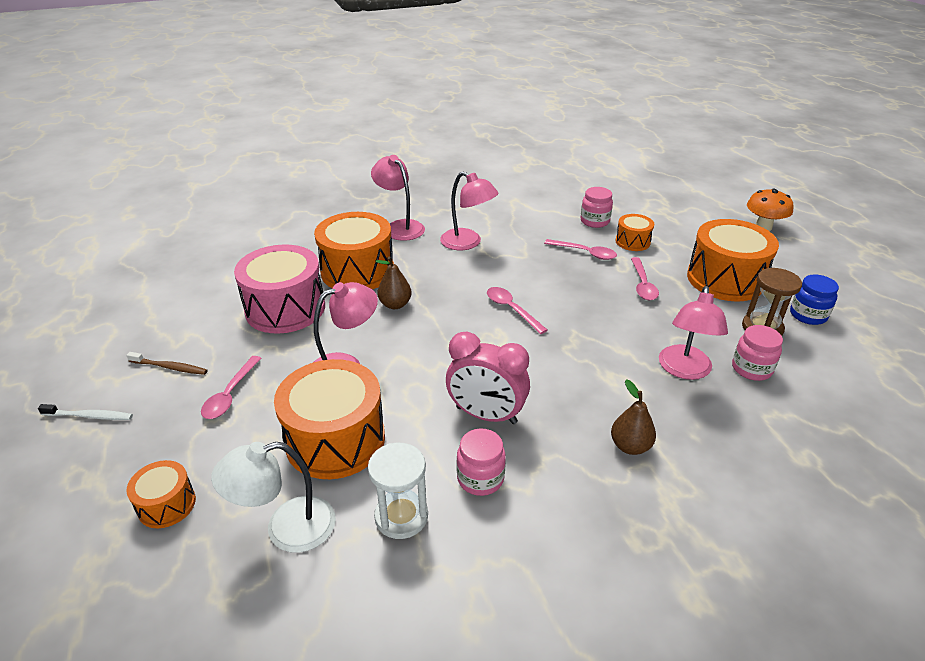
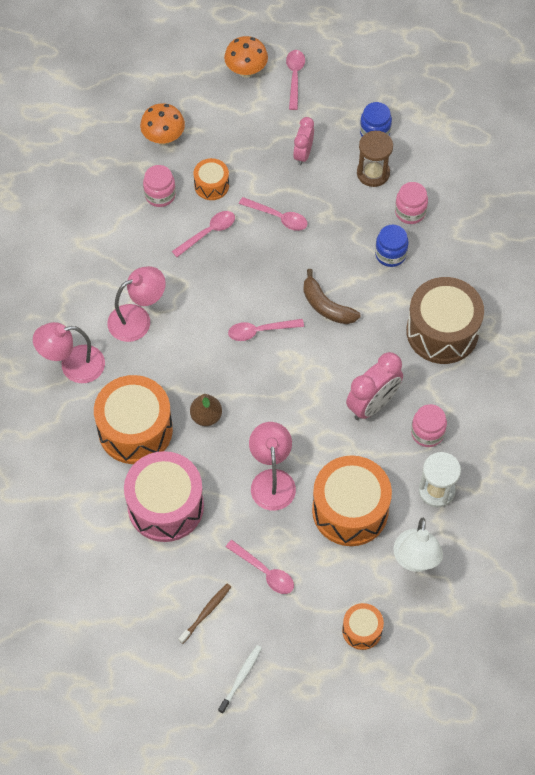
camera: 65 degrees left, 25 degrees up
(577, 343) = (326, 306): none -> brown banana
(630, 446) = (442, 331): brown pear -> brown drum
(648, 209) = (163, 138): none -> orange mushroom
(684, 370) = (390, 254): pink lamp -> blue jar
(725, 279) = (303, 154): orange drum -> pink clock
(795, 252) = (295, 77): none -> pink spoon

